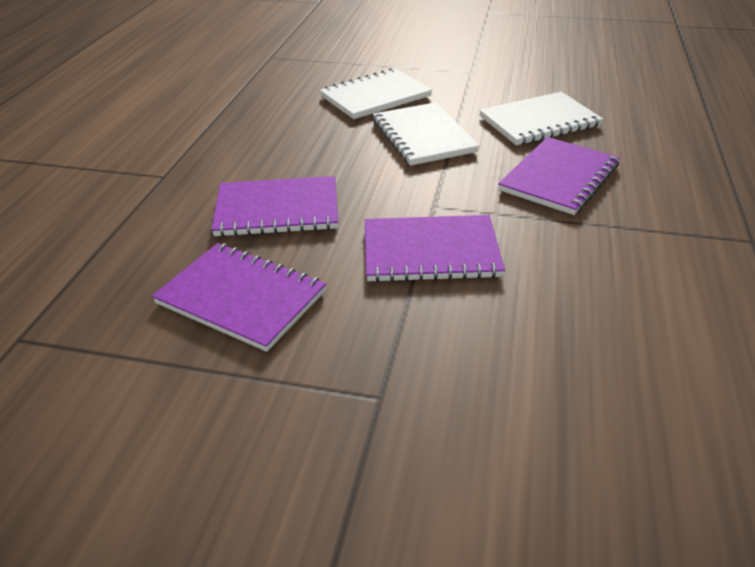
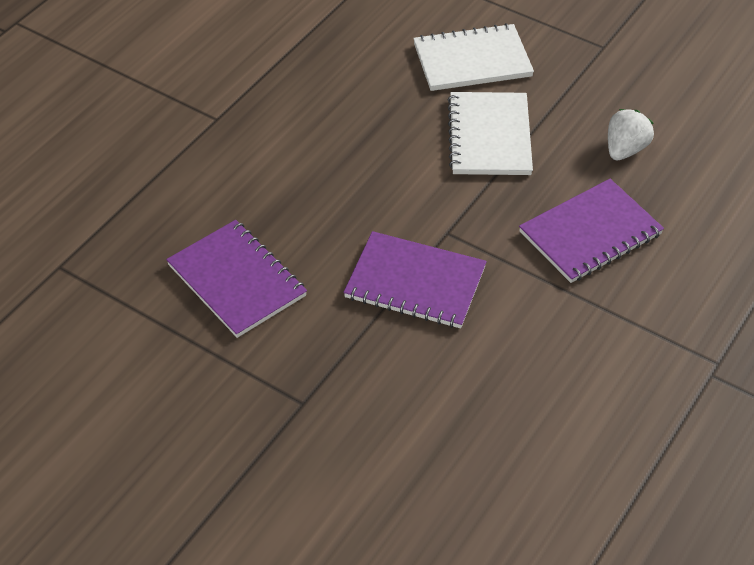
camera: 20 degrees right, 10 degrees up
(277, 209) = (304, 193): purple notebook -> none
(539, 121) = (625, 149): white notebook -> white strawberry

